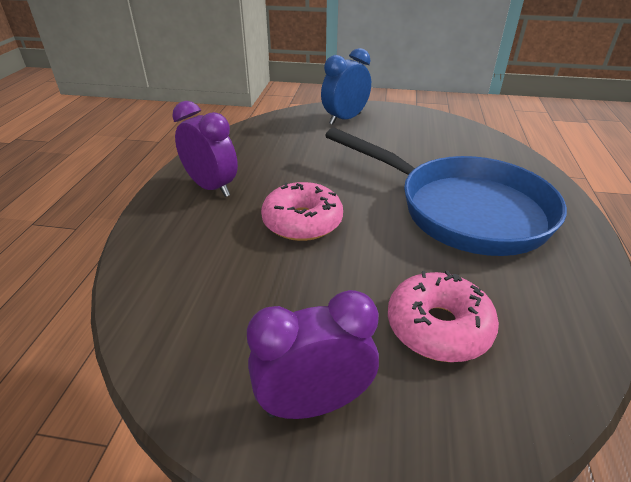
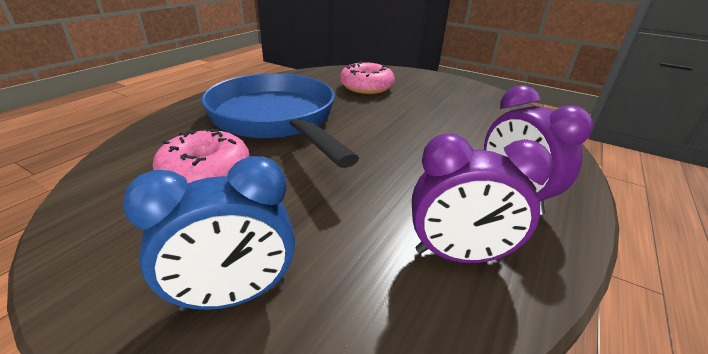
camera: 160 degrees left, 5 degrees down
(302, 222) = (416, 141): pink donut -> pink donut (206, 172)
(314, 403) = (438, 84): purple clock -> purple clock (458, 255)

